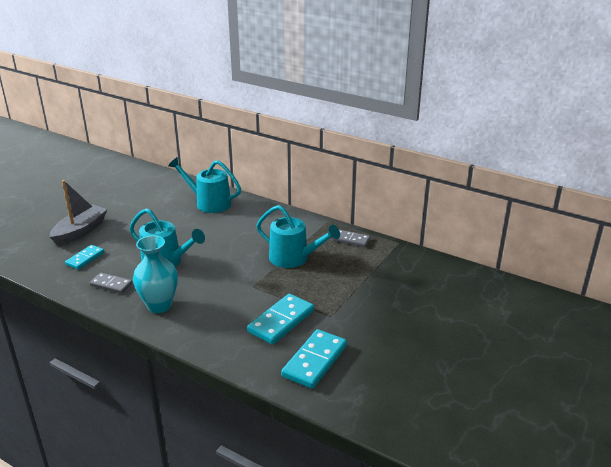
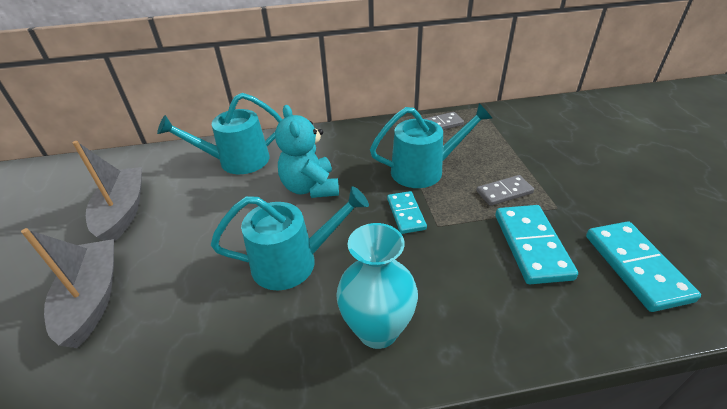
camera: 40 degrees left, 10 degrees up
(85, 258) = (160, 337): turquoise domino -> turquoise domino (406, 214)
(111, 285) = (263, 349): grey domino -> grey domino (504, 192)
(130, 202) = (123, 212): none -> grey boat
(223, 235) = (310, 187): none -> turquoise teddy bear

